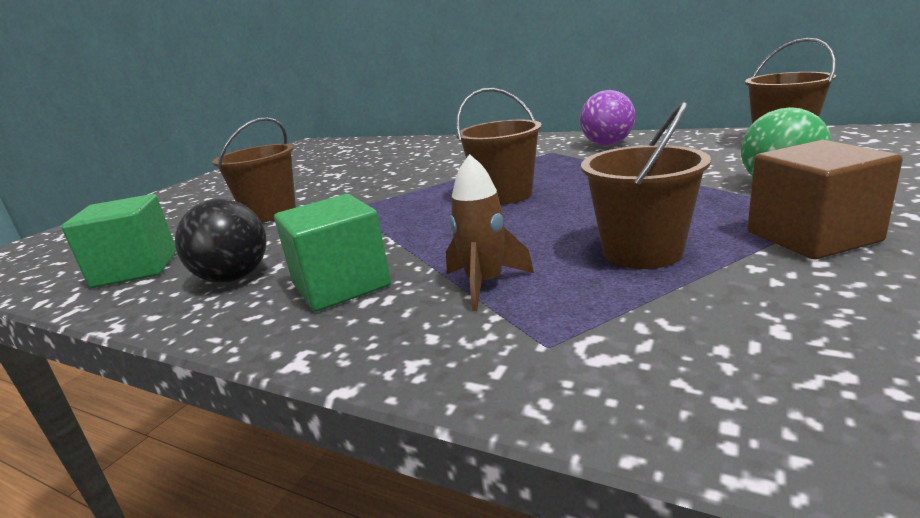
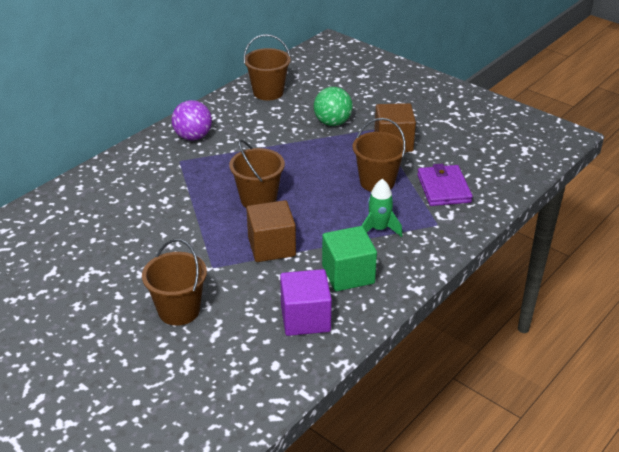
camera: 80 degrees left, 15 degrees up
(136, 269) = (247, 374): green cube -> none
(234, 278) = (305, 318): black ball -> purple cube
(400, 224) = (271, 247): none -> brown cube
(485, 284) = (379, 229): brown rocket -> green rocket
(713, 326) = (443, 188): none -> purple wallet

